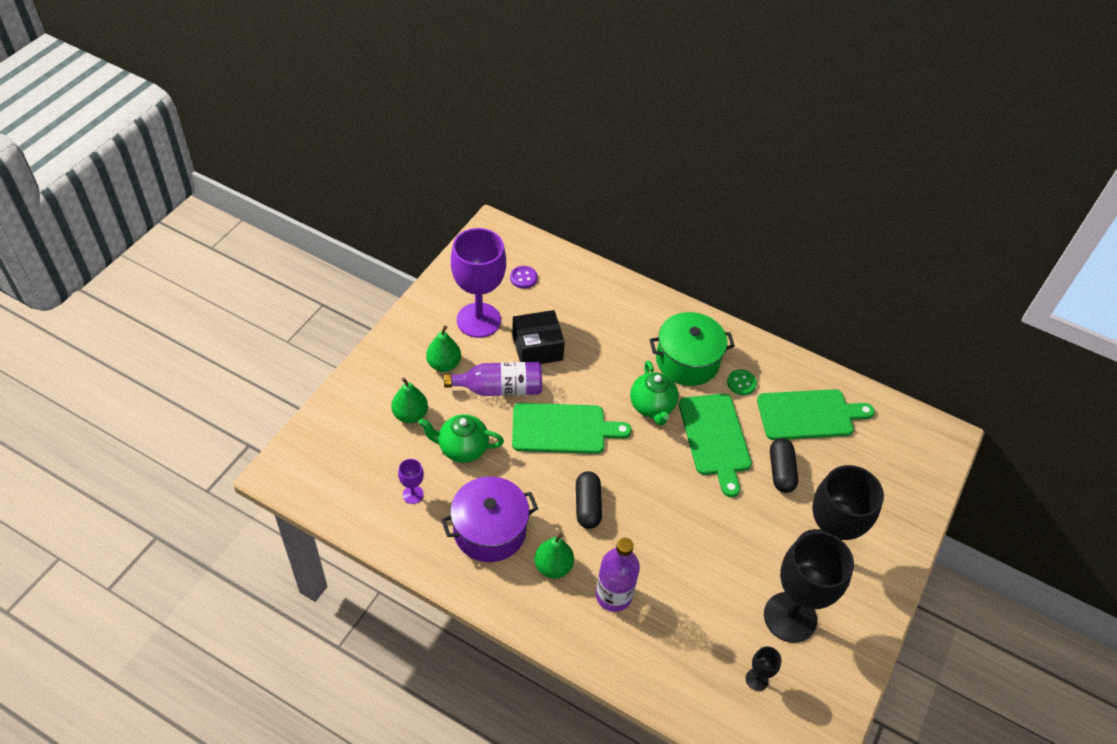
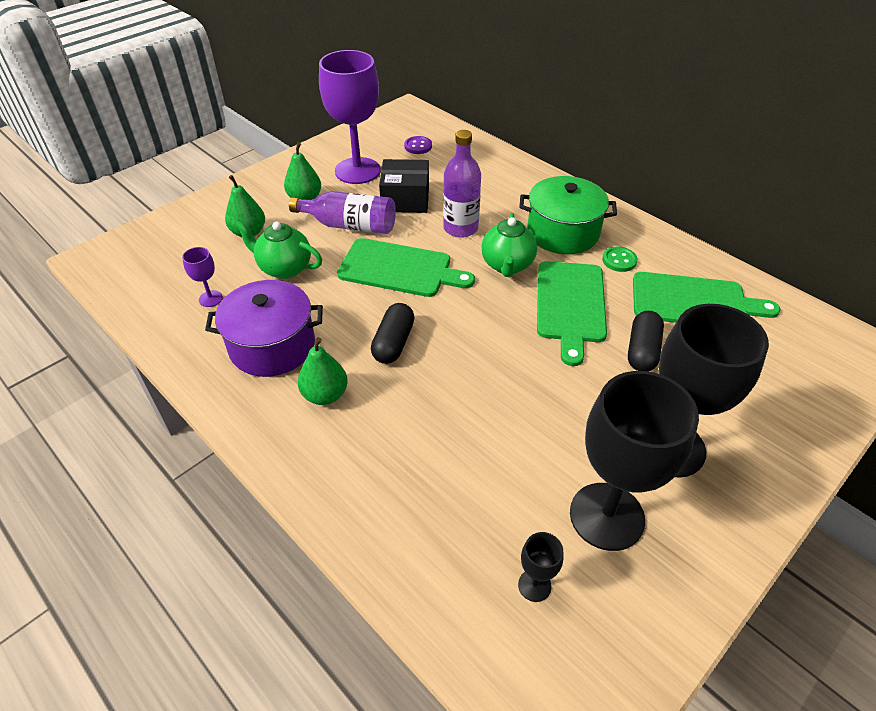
camera: 20 degrees right, 5 degrees down
(613, 595) = (382, 440): purple bottle -> purple bottle (460, 228)

